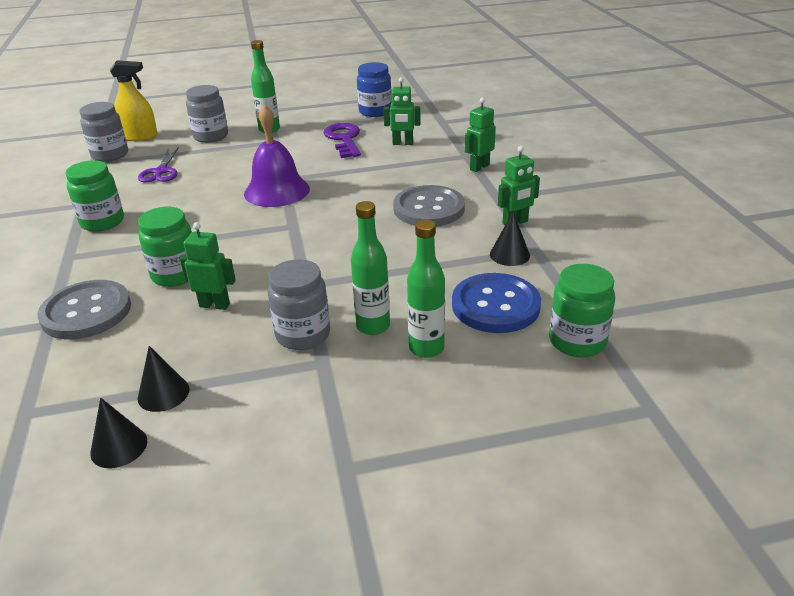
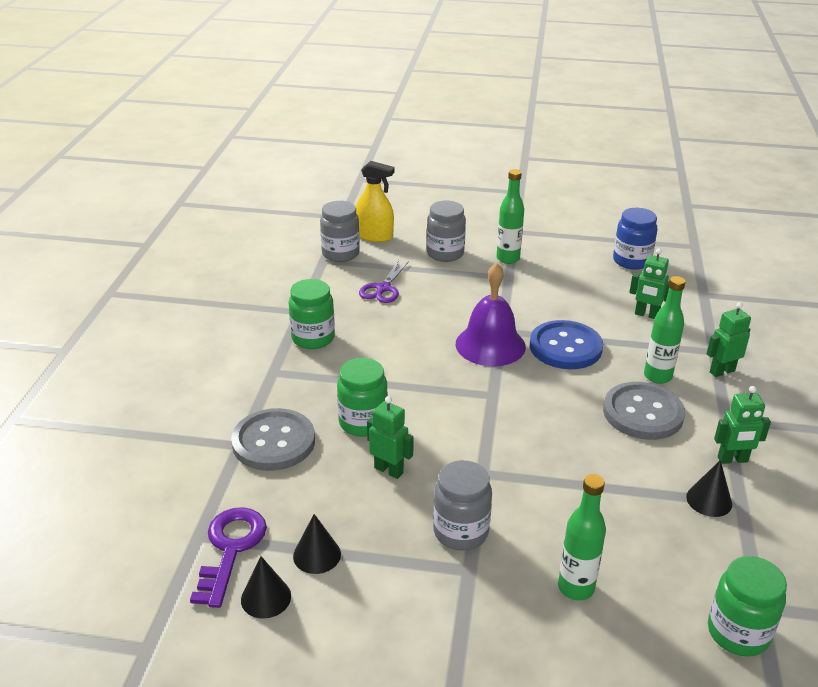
camera: 20 degrees right, 0 degrees up
(344, 139) = (583, 292): purple key -> purple key (230, 549)
(373, 326) = (531, 544): green bottle -> green bottle (657, 376)
(495, 305) = (667, 560): blue button -> blue button (565, 347)

